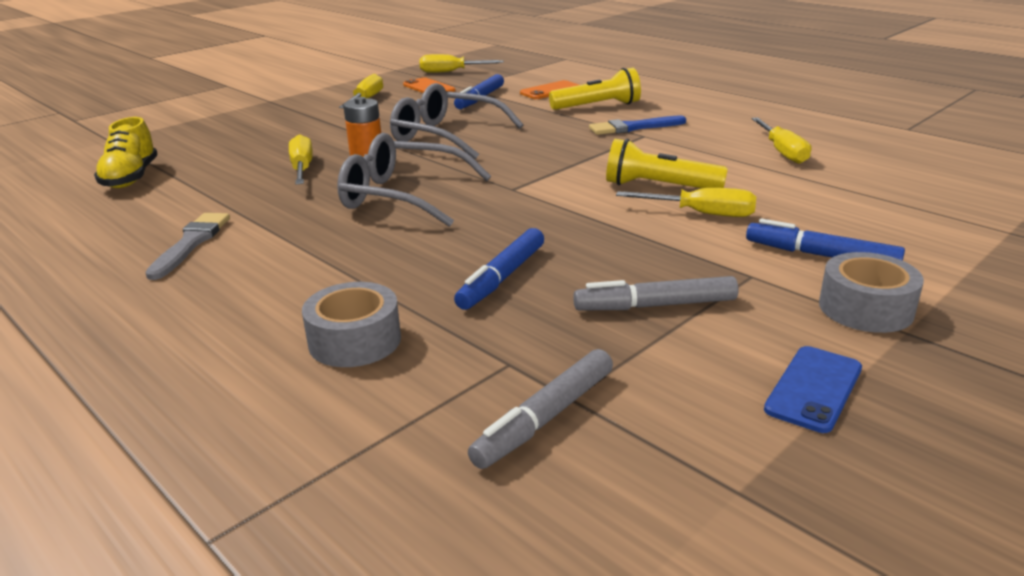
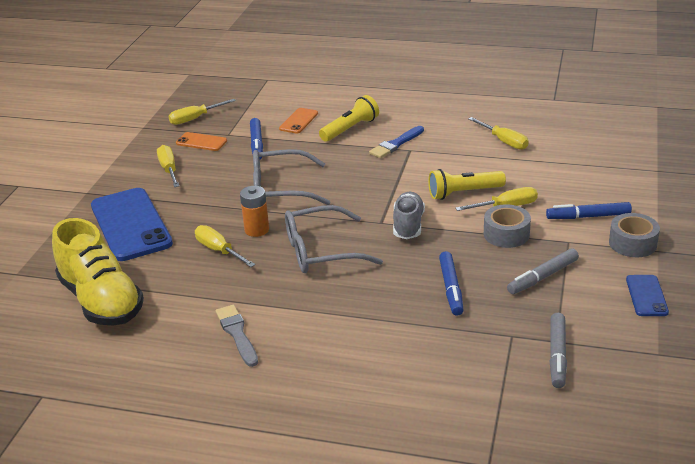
camera: 30 degrees left, 5 degrees up
(131, 178) = (101, 301): yellow shoe -> yellow shoe, size x1.70
(262, 130) = (131, 224): none -> blue phone
(355, 340) = (424, 354): grey tape -> grey tape (506, 234)
(541, 199) = (408, 225): none -> grey shoe

